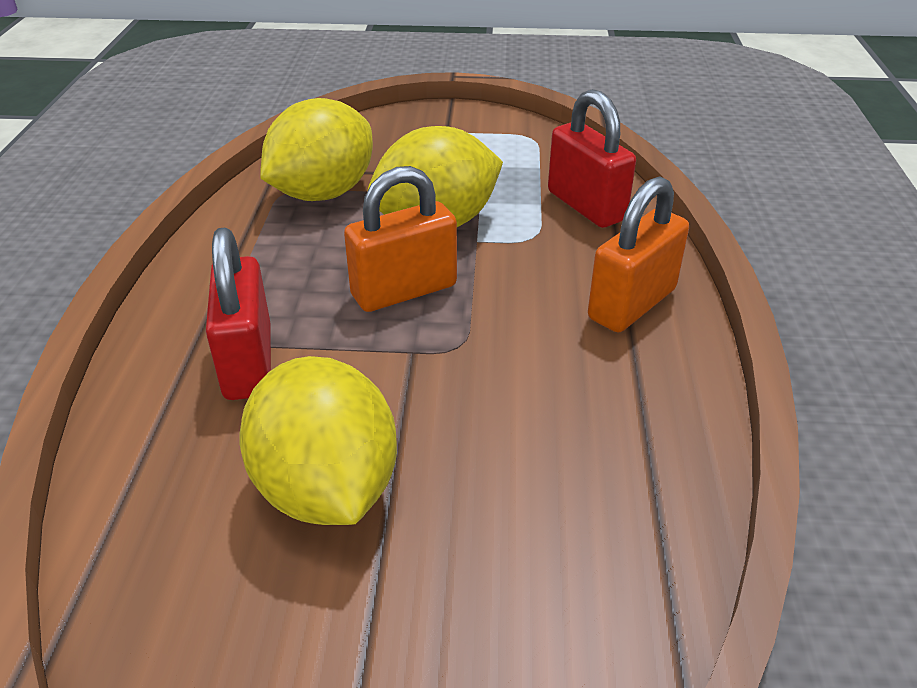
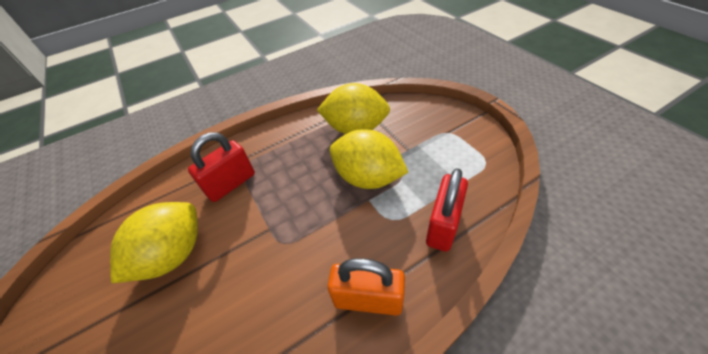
camera: 60 degrees right, 10 degrees up
(404, 290) = (308, 199): orange padlock -> none

